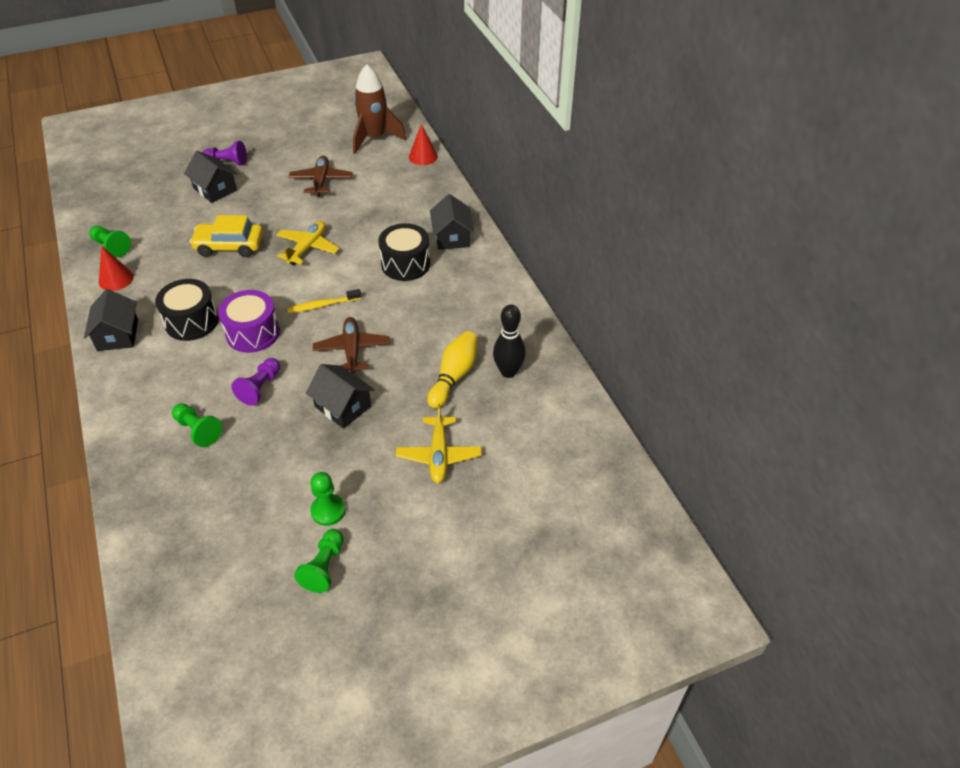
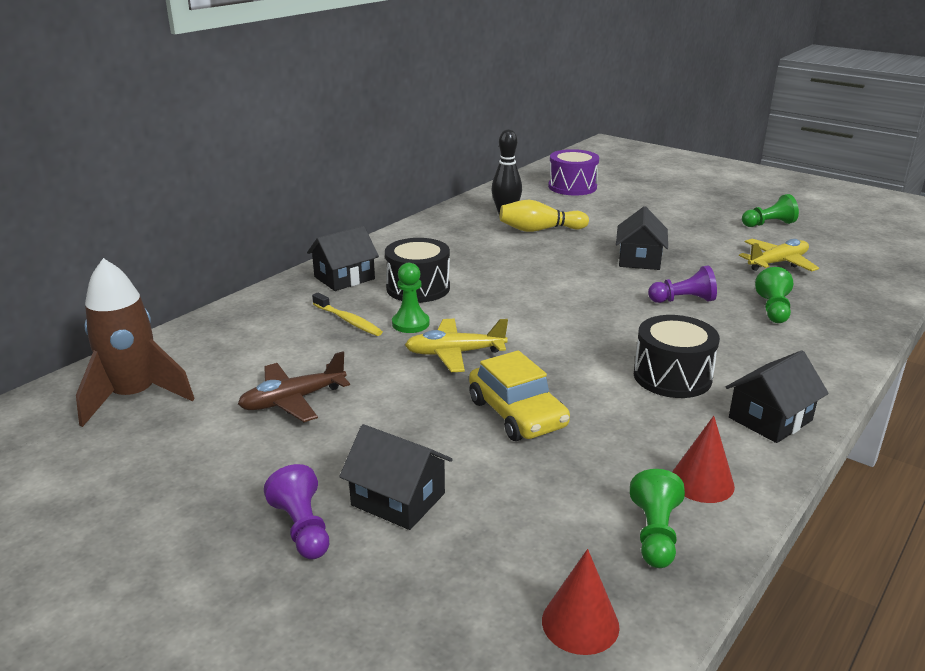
camera: 120 degrees left, 20 degrees down
(215, 189) = (398, 499): black house -> black house turned 75 degrees counterclockwise
(253, 333) = (629, 332): purple drum -> purple drum (572, 187)
(322, 305) = (537, 309): yellow toothbrush -> yellow toothbrush (348, 321)
(328, 511) = (732, 235): green pawn -> green pawn (410, 324)
(352, 350) = (573, 276): brown plane -> none
(423, 156) = (172, 342): red cone -> red cone (580, 623)
(439, 455) = (623, 216): yellow plane -> yellow plane (777, 263)

